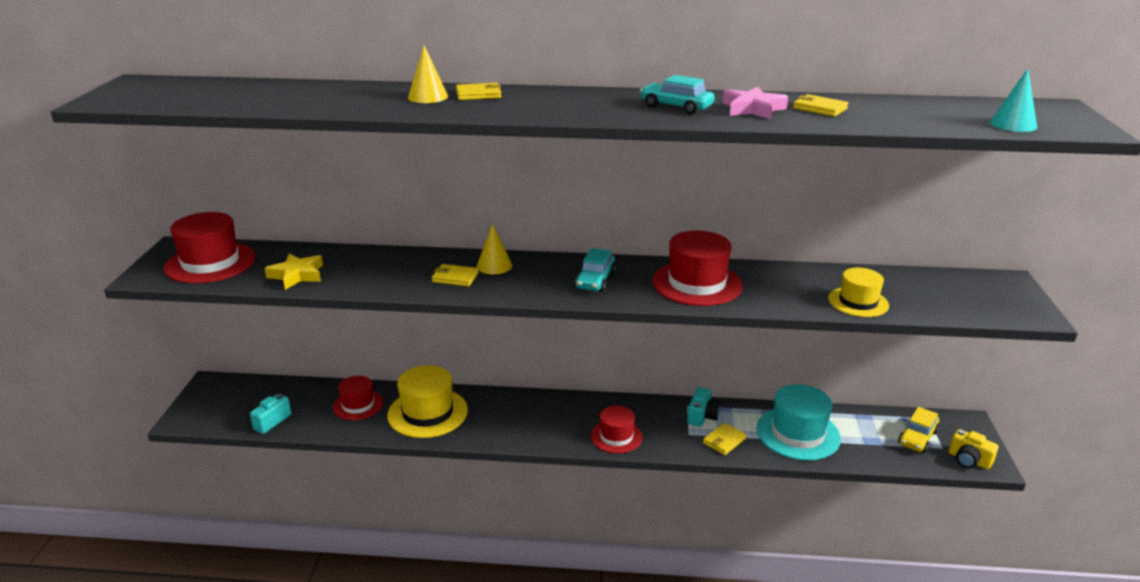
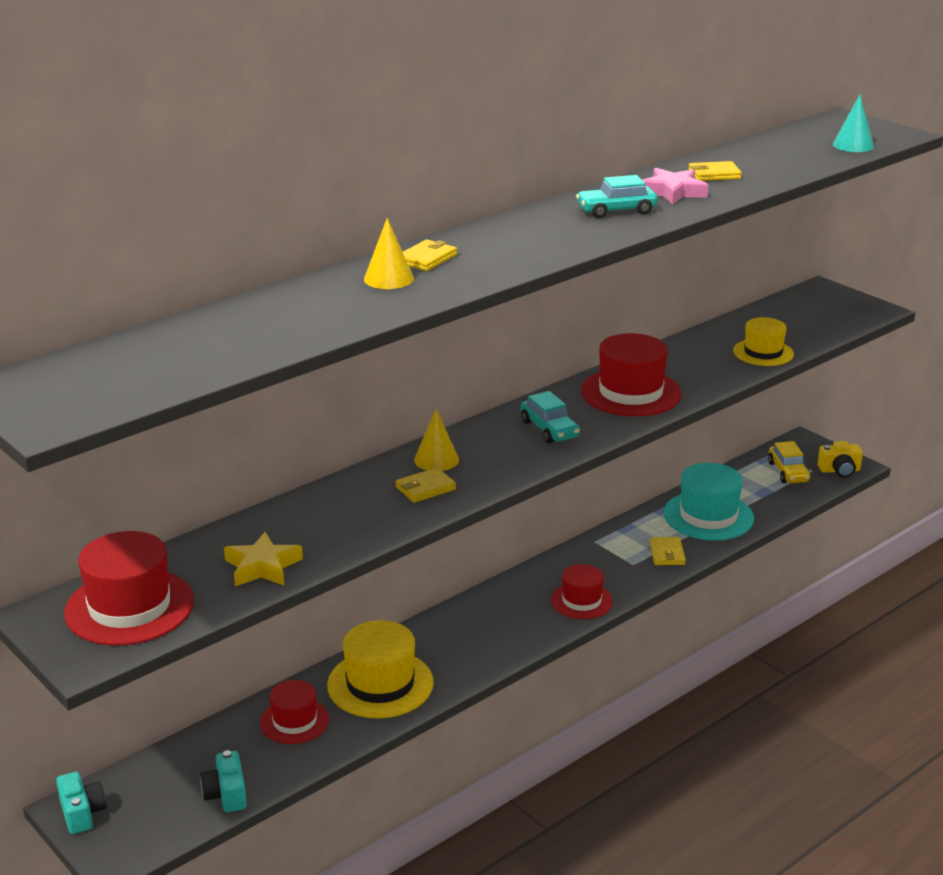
camera: 45 degrees left, 0 degrees up
(702, 416) = (620, 543): turquoise camera -> turquoise camera (82, 813)

